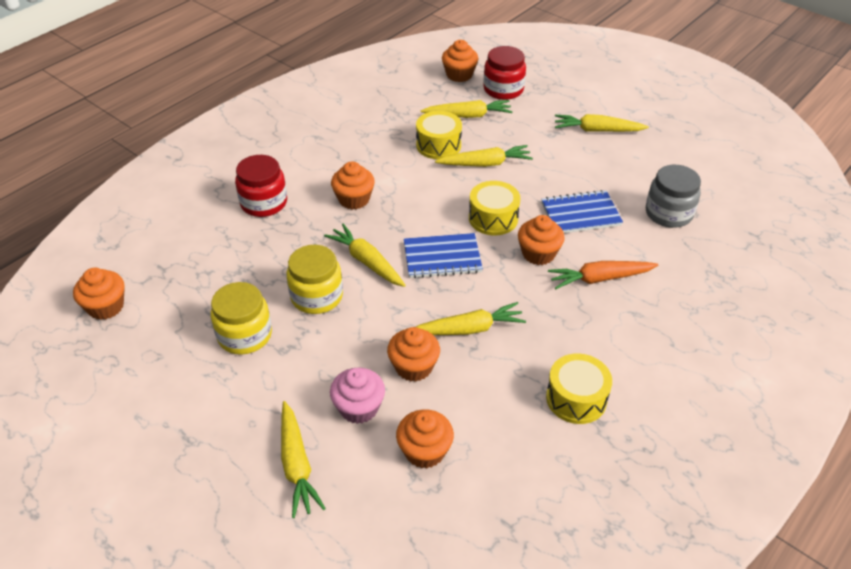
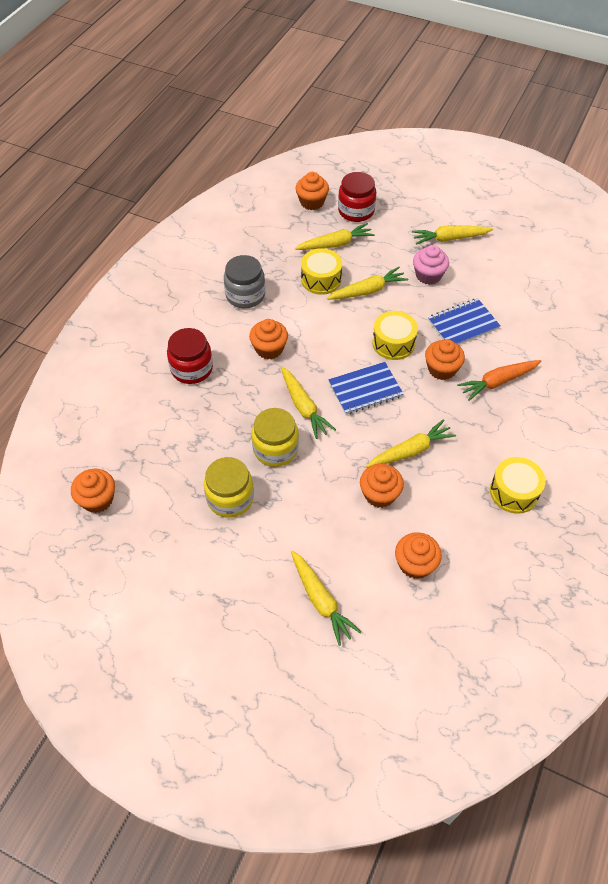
camera: 15 degrees left, 10 degrees up
(359, 408) = (350, 540): pink cupcake -> pink cupcake (428, 275)
(366, 261) = (304, 407): yellow carrot -> yellow carrot turned 150 degrees counterclockwise
(668, 213) = (532, 309): grey jar -> grey jar (245, 295)

